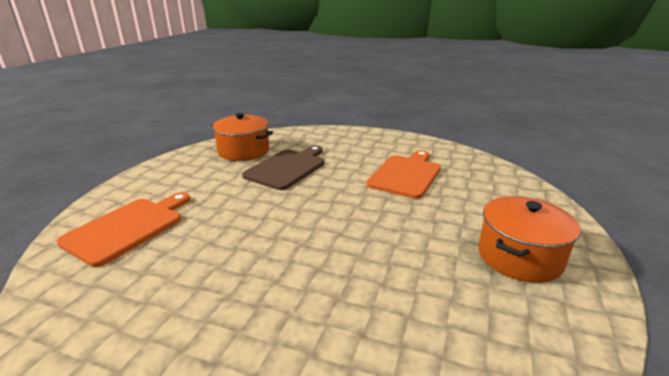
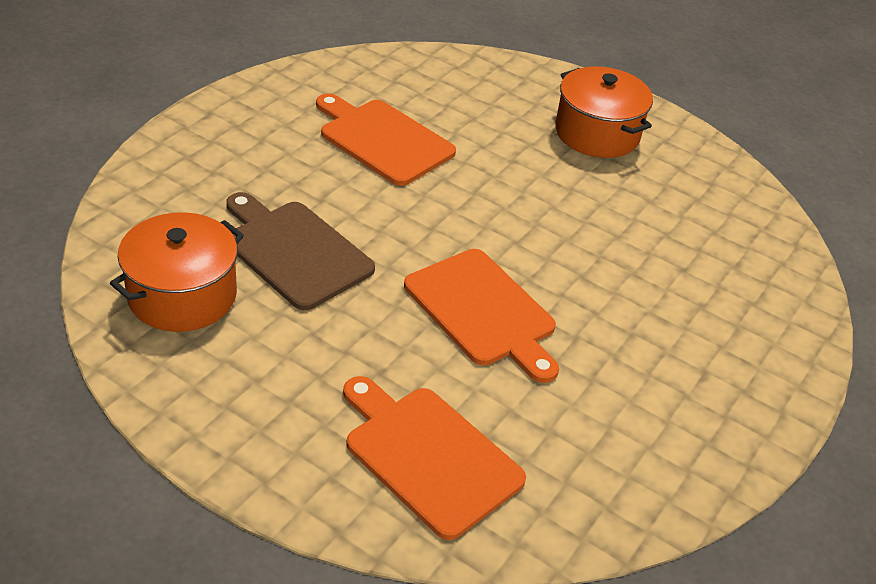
camera: 80 degrees left, 15 degrees up
(260, 230) = (483, 311): none -> orange cutting board

